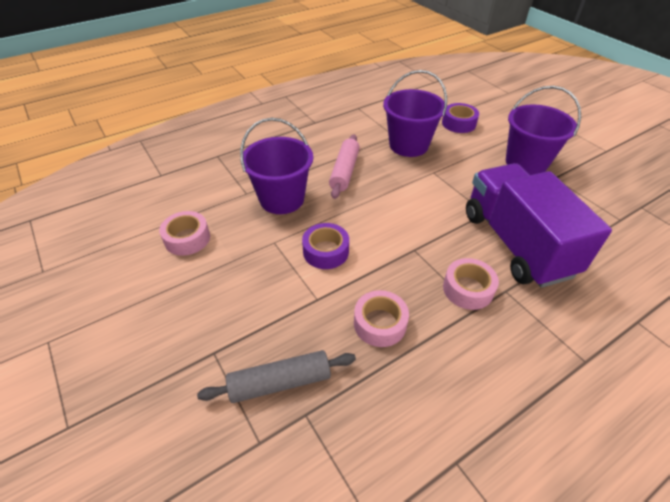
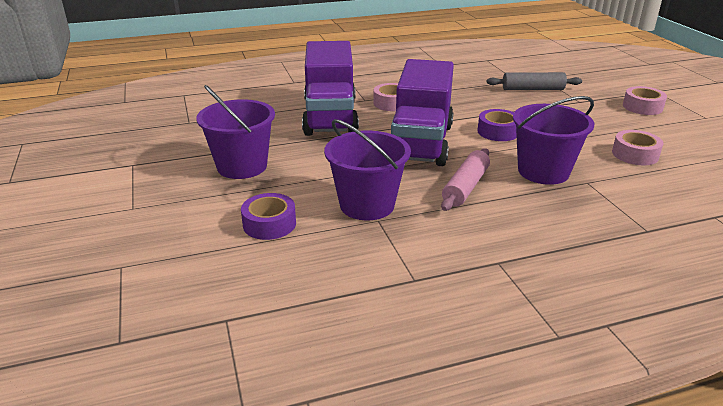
camera: 165 degrees left, 15 degrees down
(380, 323) = (464, 98): pink tape -> pink tape (642, 107)
(399, 217) = (421, 143): none -> purple truck

